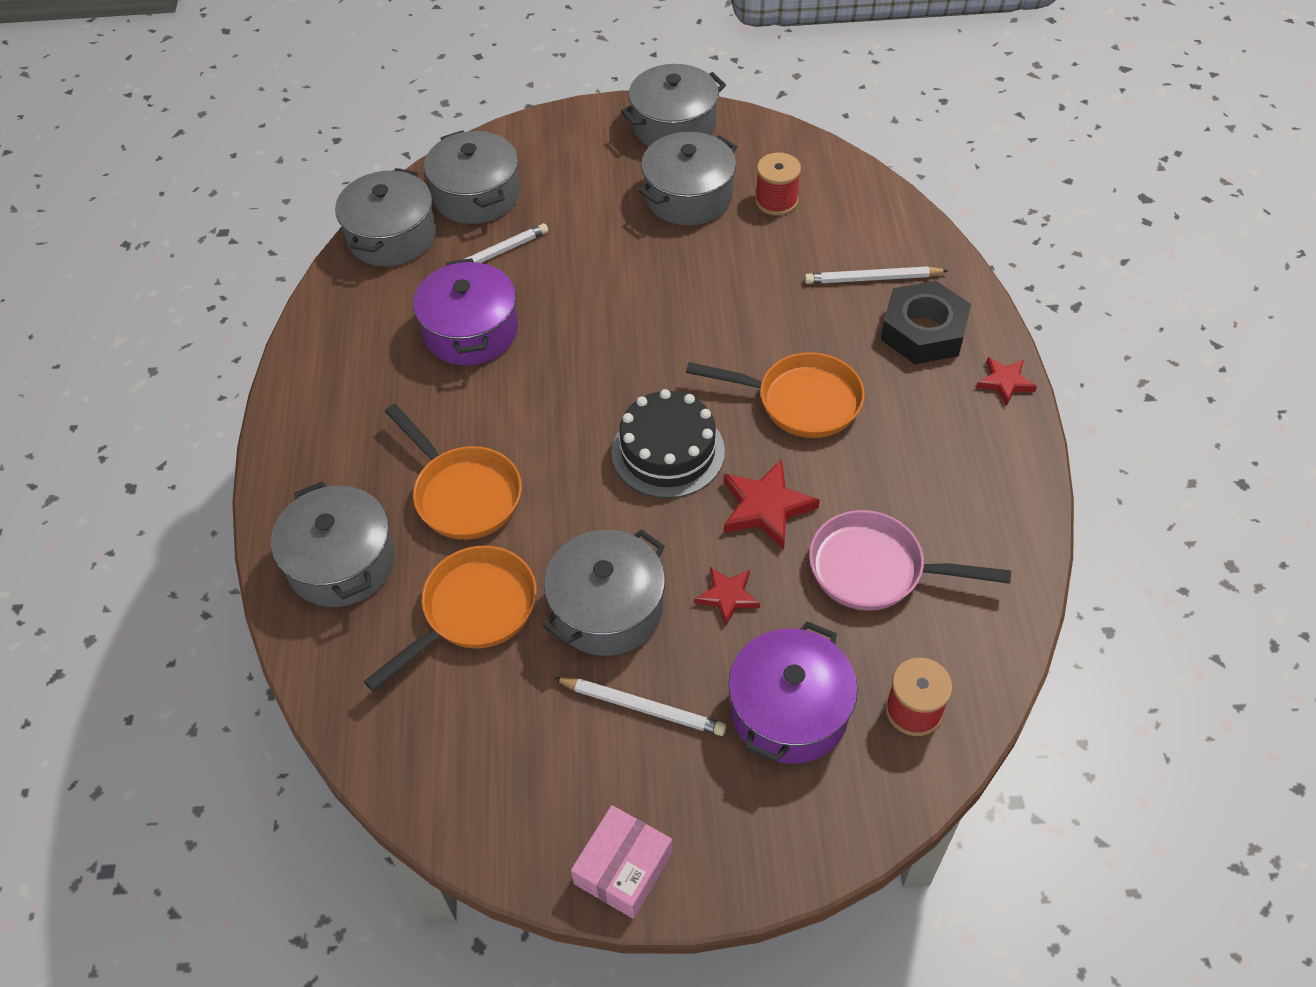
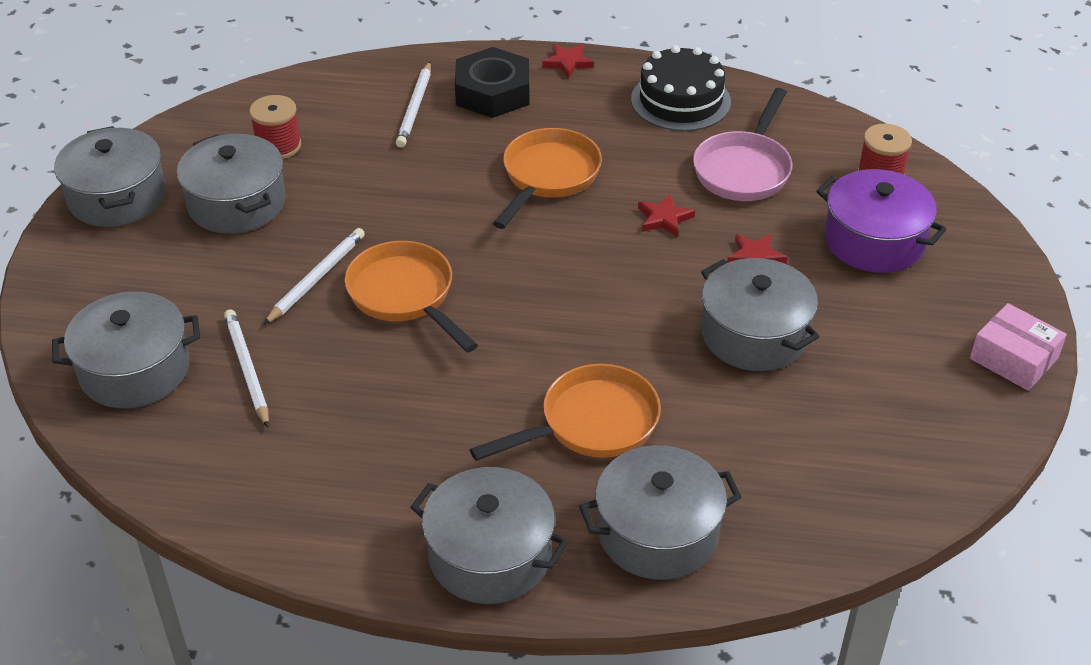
camera: 80 degrees left, 10 degrees down
(392, 236) = (163, 455): grey pot -> grey pot (490, 555)
(471, 331) = (359, 396): purple pot -> none
(473, 611) = (740, 430): orange pan -> orange pan (405, 296)
(642, 707) = (862, 326): white pencil -> white pencil (316, 278)
(668, 451) = (581, 269): black cake -> black cake (680, 100)
(765, 507) = (664, 218): red star -> red star, size x0.62

